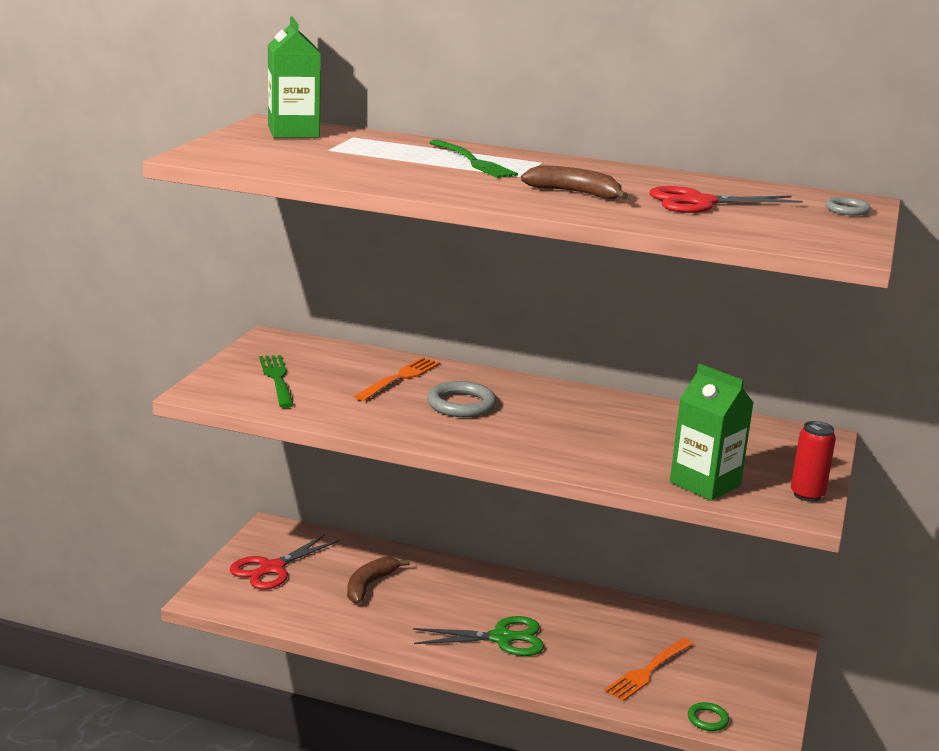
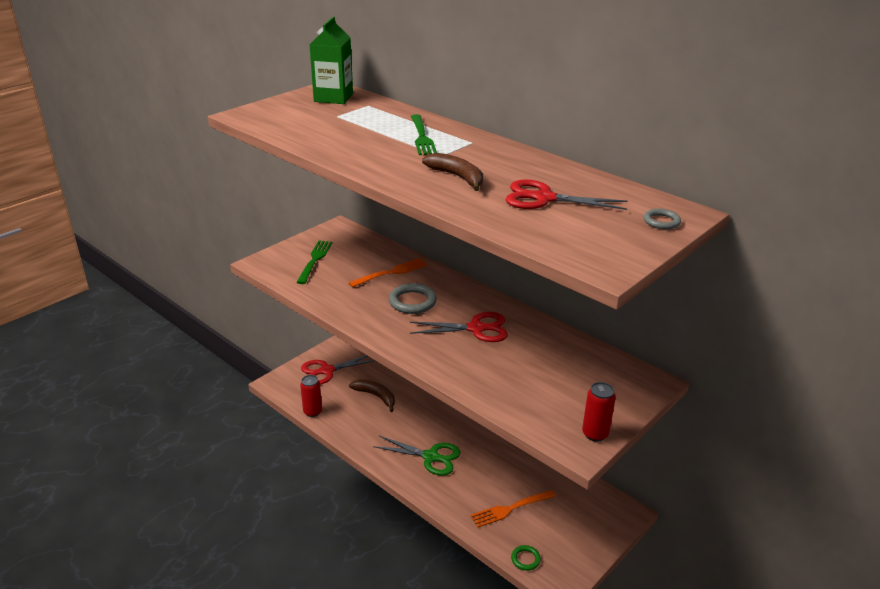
camera: 25 degrees right, 10 degrees up
(291, 622) = (312, 412): none -> red can
(369, 585) = (376, 396): brown banana -> brown banana turned 75 degrees clockwise
(570, 419) = (476, 328): none -> red scissors
(705, 484) = (524, 406): green carton -> none

